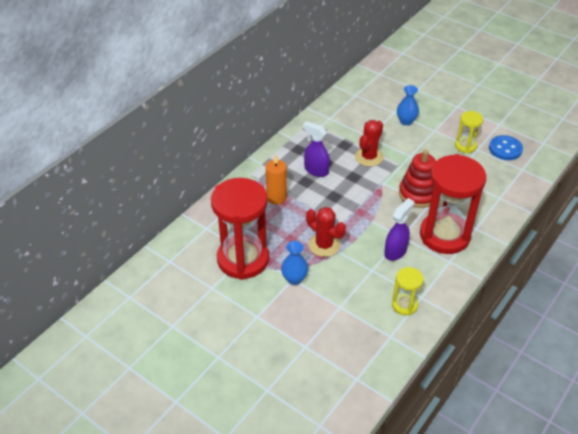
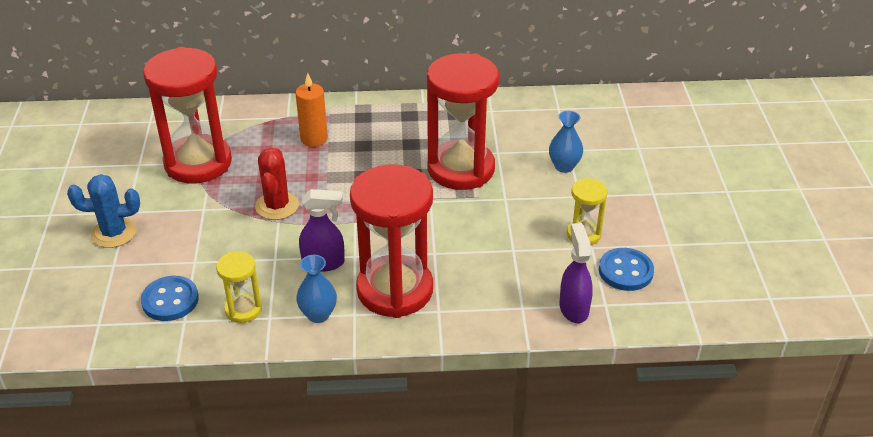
camera: 50 degrees right, 5 degrees down
(273, 332) = (114, 233): none -> blue cactus
(294, 279) = (204, 210): blue vase -> blue vase (318, 315)
(316, 170) = (390, 143): purple spray bottle -> purple spray bottle (573, 308)
(366, 334) = (170, 300): none -> blue button
(369, 157) = (461, 169): red cactus -> red hourglass
(418, 194) = (443, 235): red stacking toy -> none

